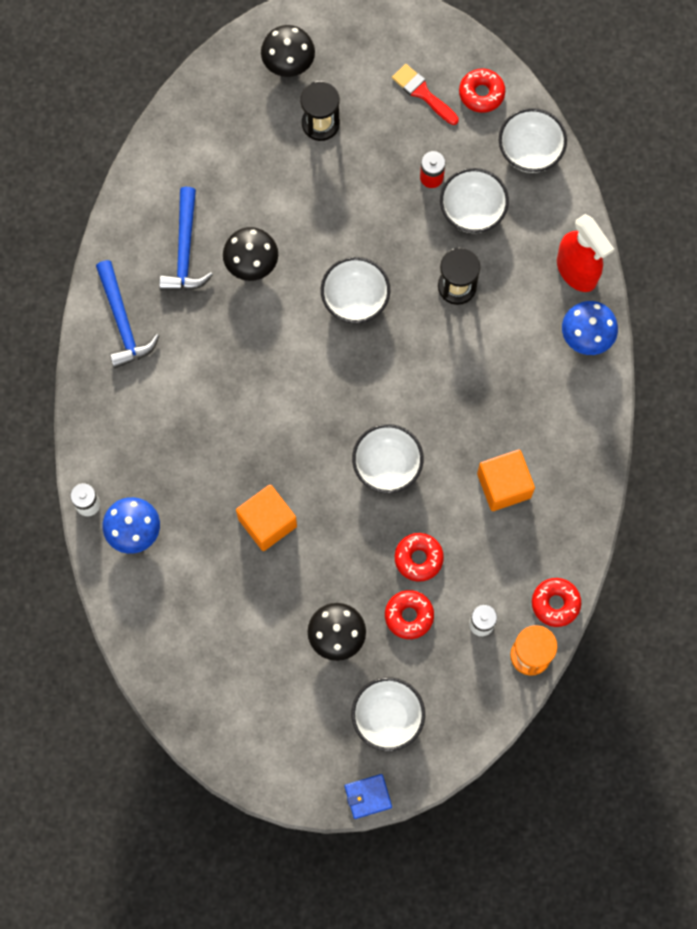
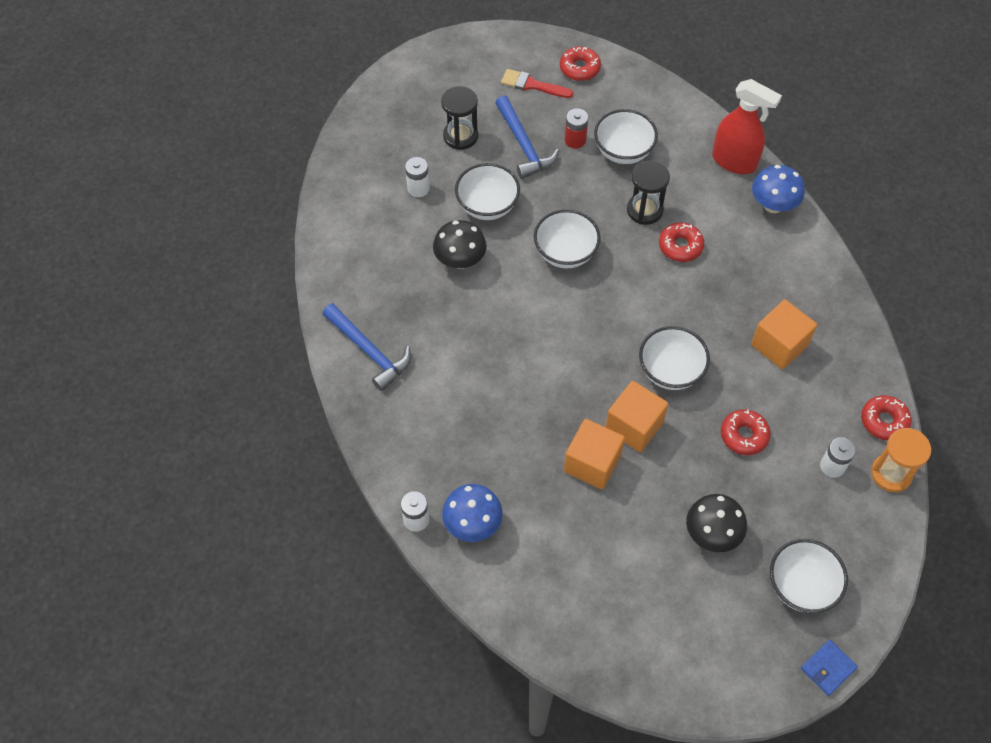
camera: 25 degrees left, 15 degrees down
(185, 250) = (395, 273): blue hammer -> blue hammer (524, 145)
(250, 166) = (418, 188): none -> white battery
(288, 63) = (409, 104): black mushroom -> none
(324, 504) = (634, 426): none -> orange cube
(409, 616) = (765, 488): red donut -> red donut (680, 246)
(530, 151) = (643, 93): white bowl -> white bowl (487, 206)

